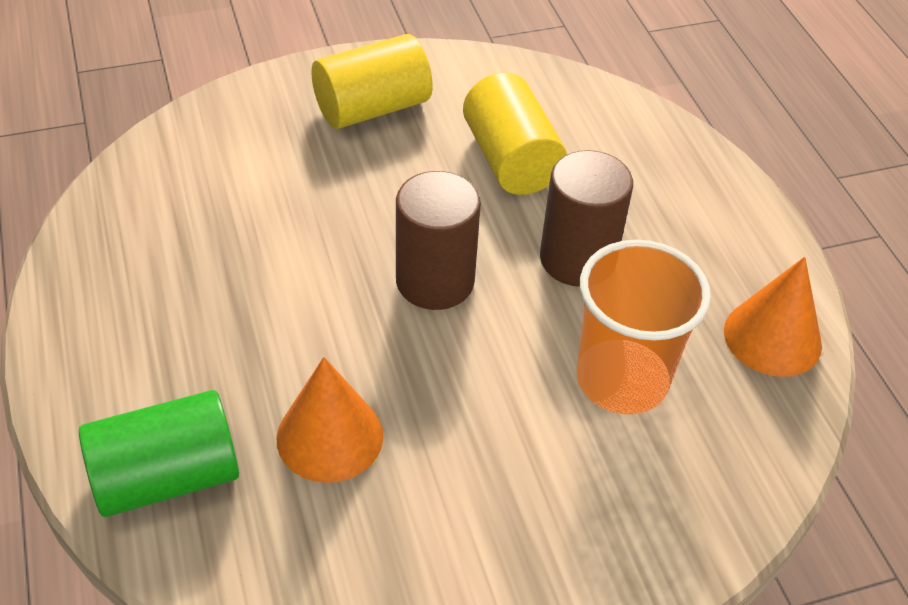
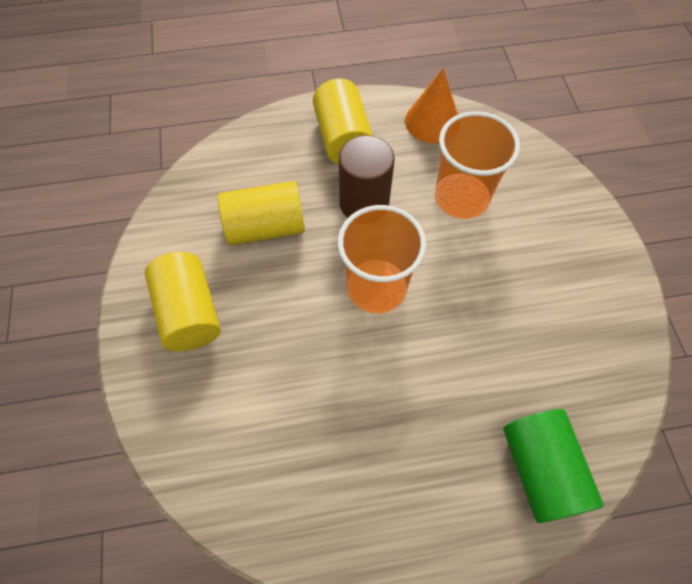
camera: 80 degrees left, 15 degrees up
(330, 436) = (505, 362): orange cone -> none
(435, 281) = (376, 288): brown cylinder -> orange cup
(694, 226) = (342, 138): none -> yellow cylinder

